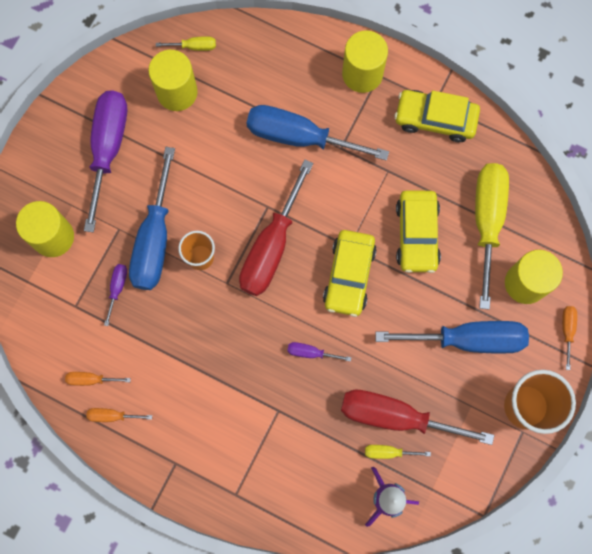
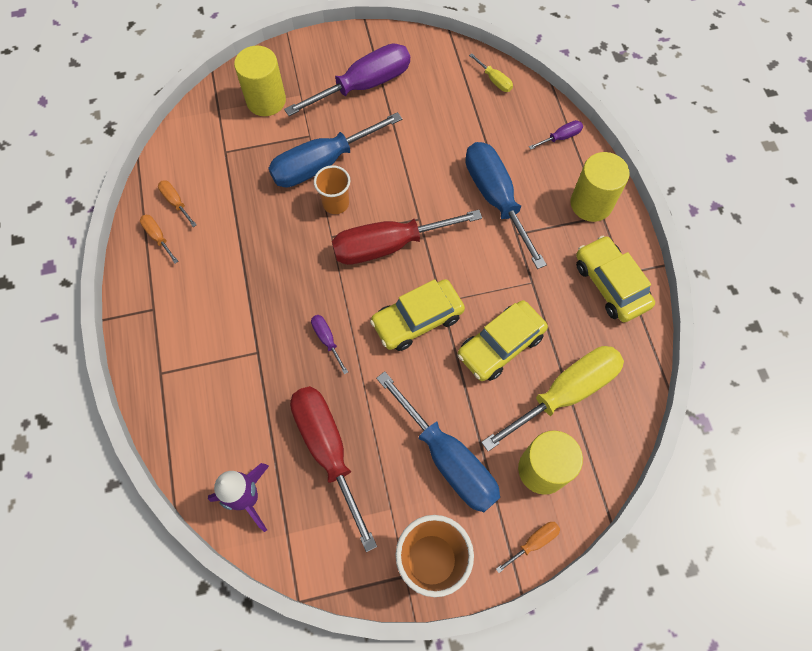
camera: 50 degrees right, 10 degrees down
(117, 288) = (262, 167): purple screwdriver -> purple screwdriver (561, 137)
(177, 92) = (449, 95): yellow cylinder -> none
(388, 452) = (291, 468): yellow screwdriver -> none

